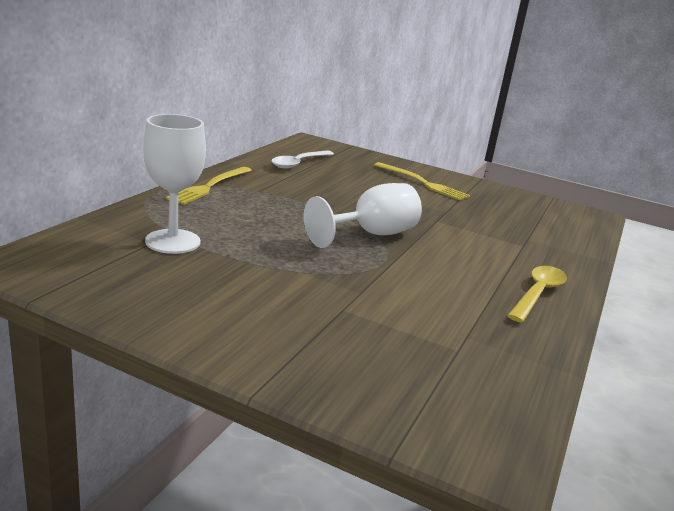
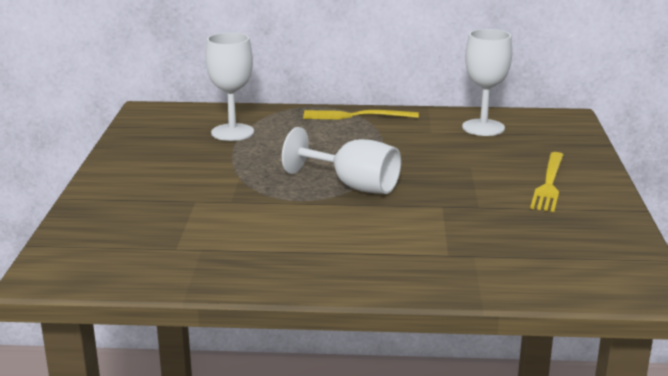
camera: 70 degrees right, 0 degrees up
(299, 163) = (483, 128): white spoon -> white goblet
(538, 294) = (327, 271): yellow spoon -> none

